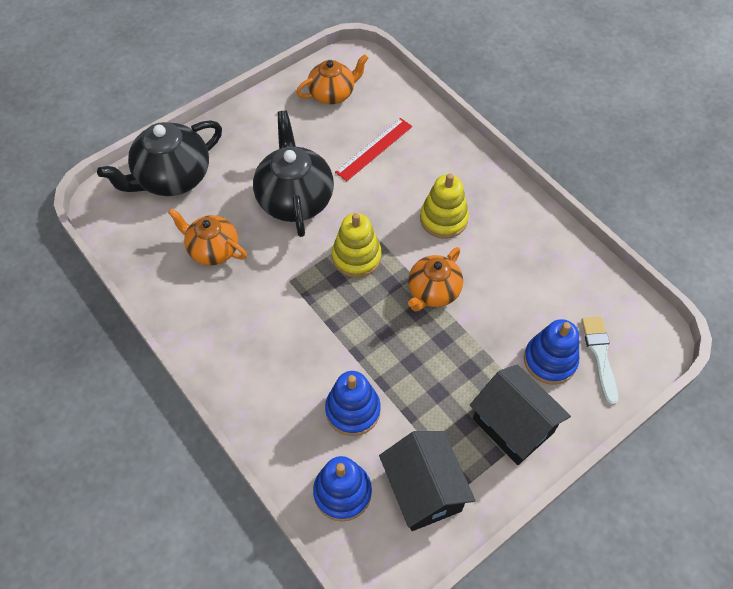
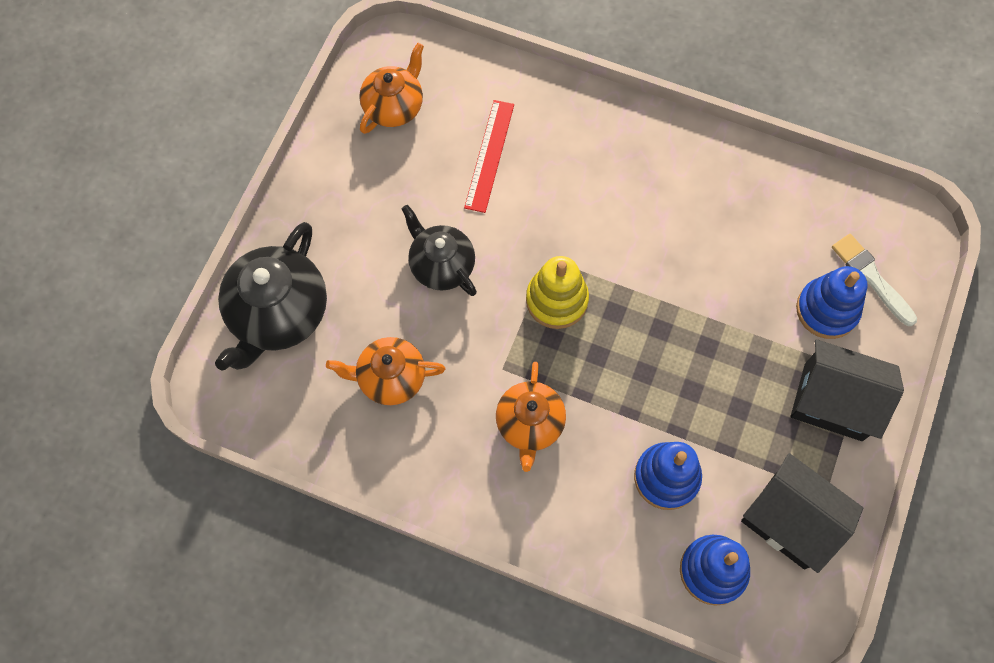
camera: 30 degrees left, 10 degrees up
(295, 199) = (441, 265): black teapot -> black teapot, size x0.64
(433, 291) = (664, 297): orange teapot -> orange teapot (530, 424)
(443, 219) = (621, 204): yellow stacking toy -> none

